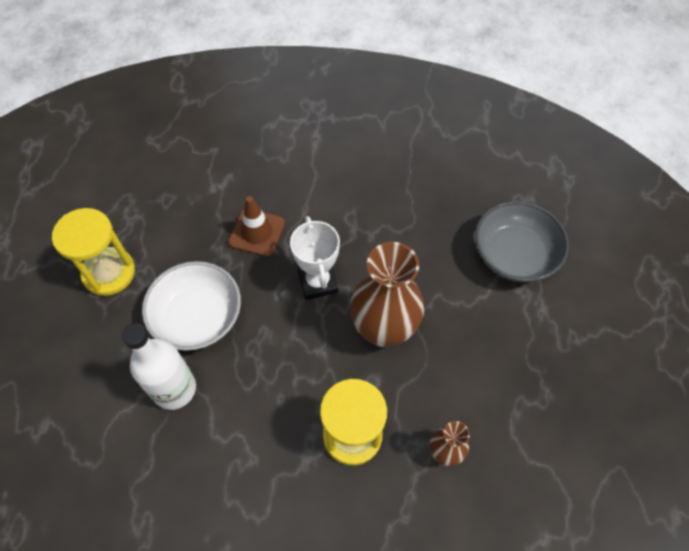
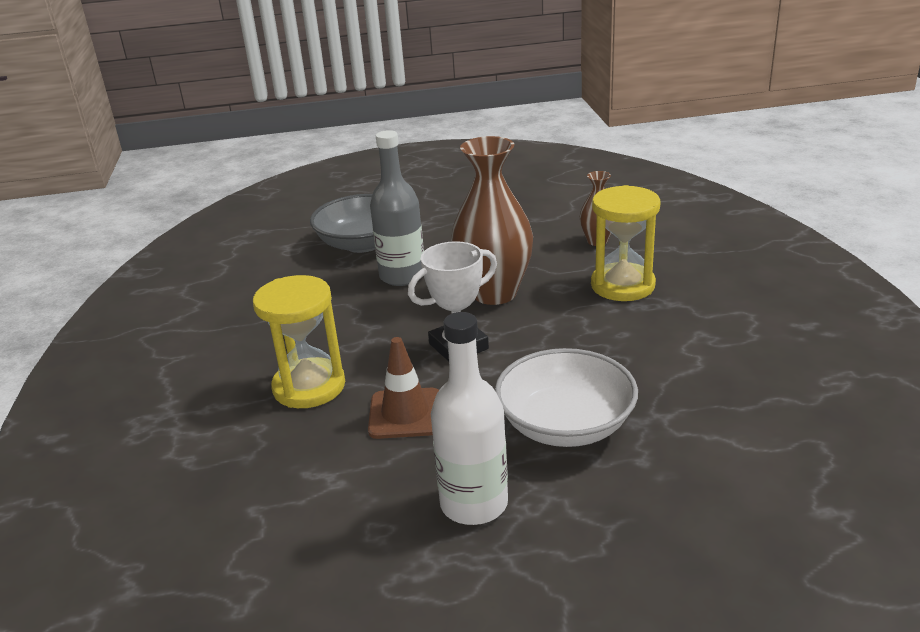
camera: 105 degrees left, 30 degrees down
(109, 273) = (551, 545): yellow hourglass -> yellow hourglass (309, 387)
(174, 389) = (674, 411): white bottle -> white bottle (474, 504)
(441, 271) = (402, 276): none -> grey bottle

